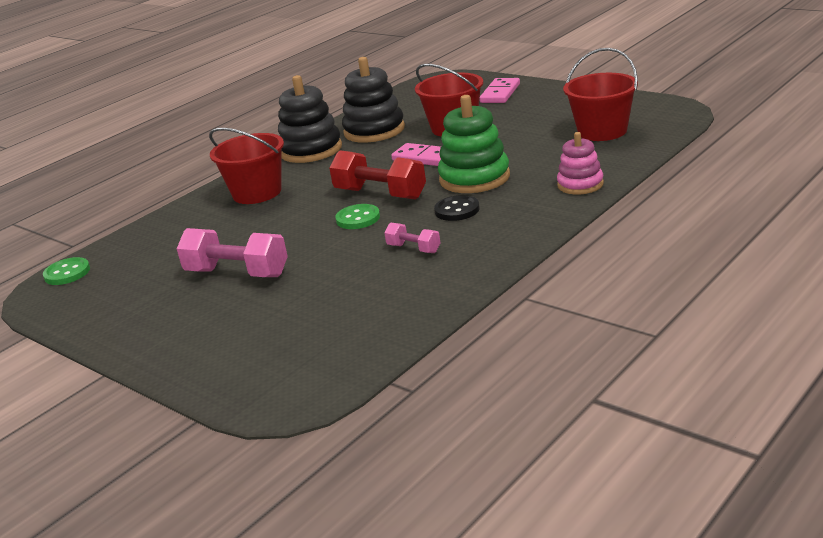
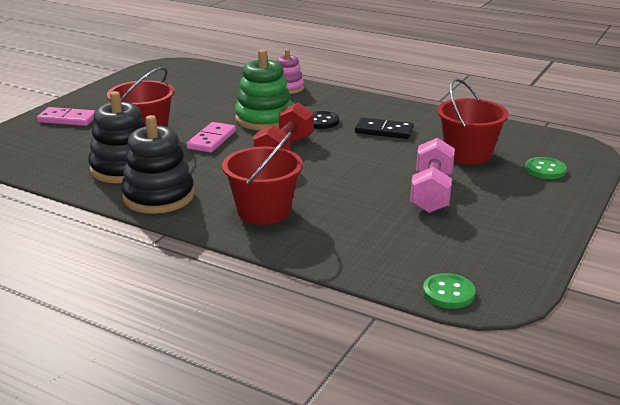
camera: 105 degrees left, 0 degrees up
(358, 218) = (331, 155): green button -> green button (545, 170)
(413, 249) = (384, 131): pink dumbbell -> black domino
(602, 131) = (192, 83): red bucket -> red bucket (468, 154)

